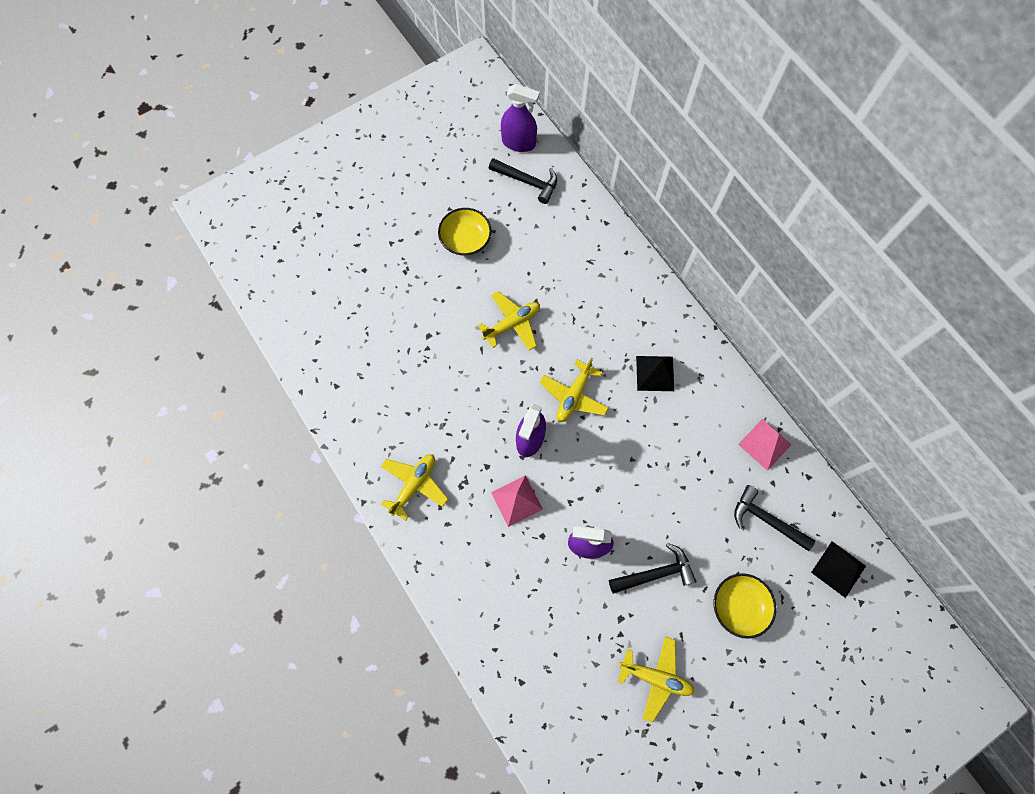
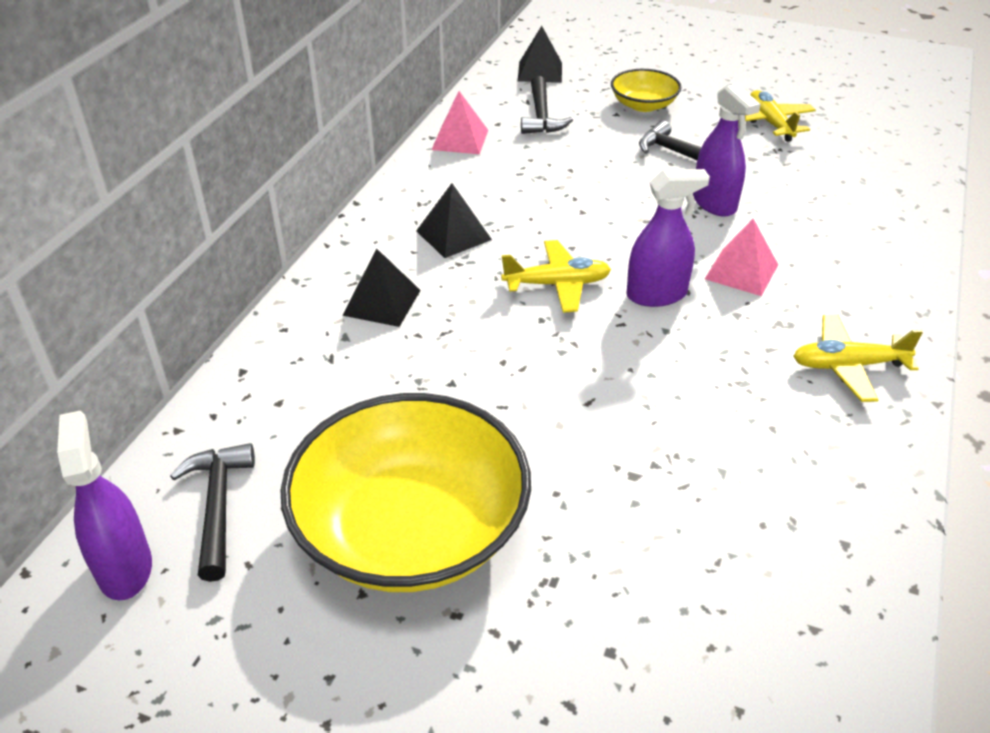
camera: 125 degrees left, 30 degrees down
(465, 239) = (411, 529): yellow bowl -> yellow bowl, size x2.04
(512, 324) = (514, 389): yellow plane -> none
(617, 304) = (382, 302): none -> black pyramid

